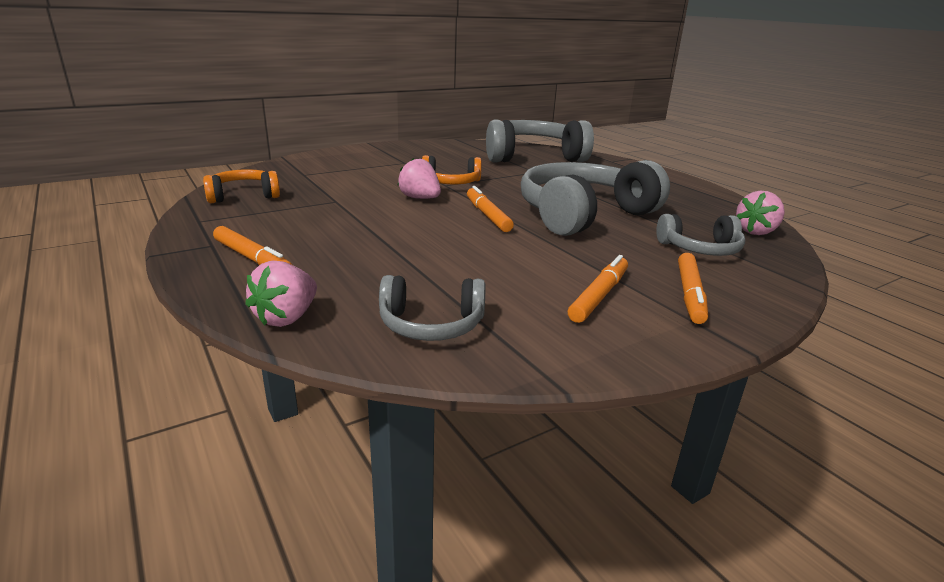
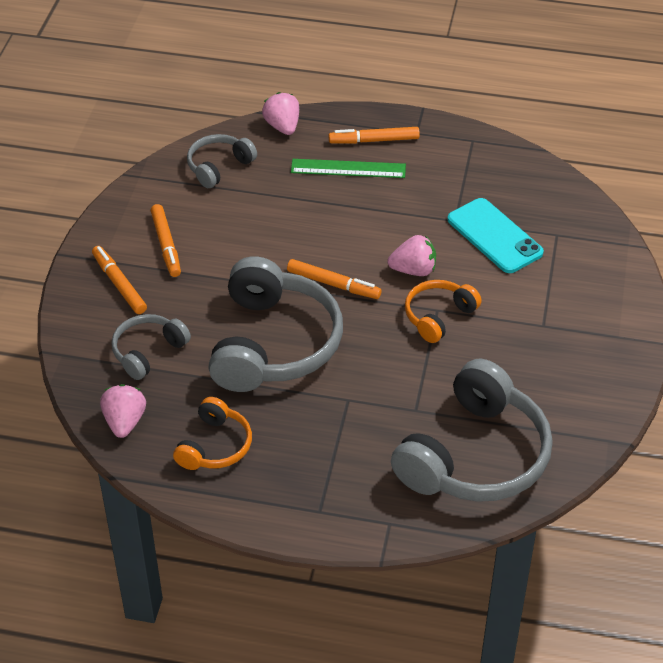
camera: 135 degrees right, 20 degrees up
(243, 196) = (516, 177): orange headphones -> orange headphones (215, 446)
(323, 255) = (348, 168): none -> green ruler
(336, 187) = (494, 236): none -> turquoise phone

